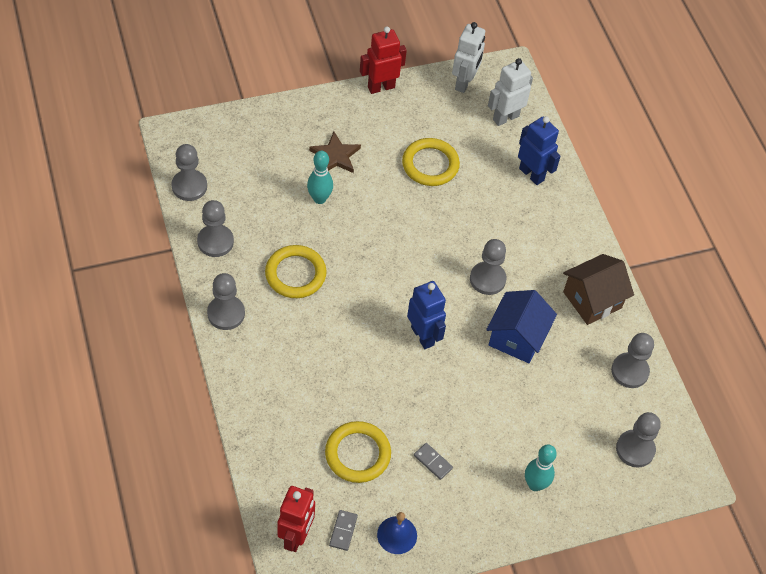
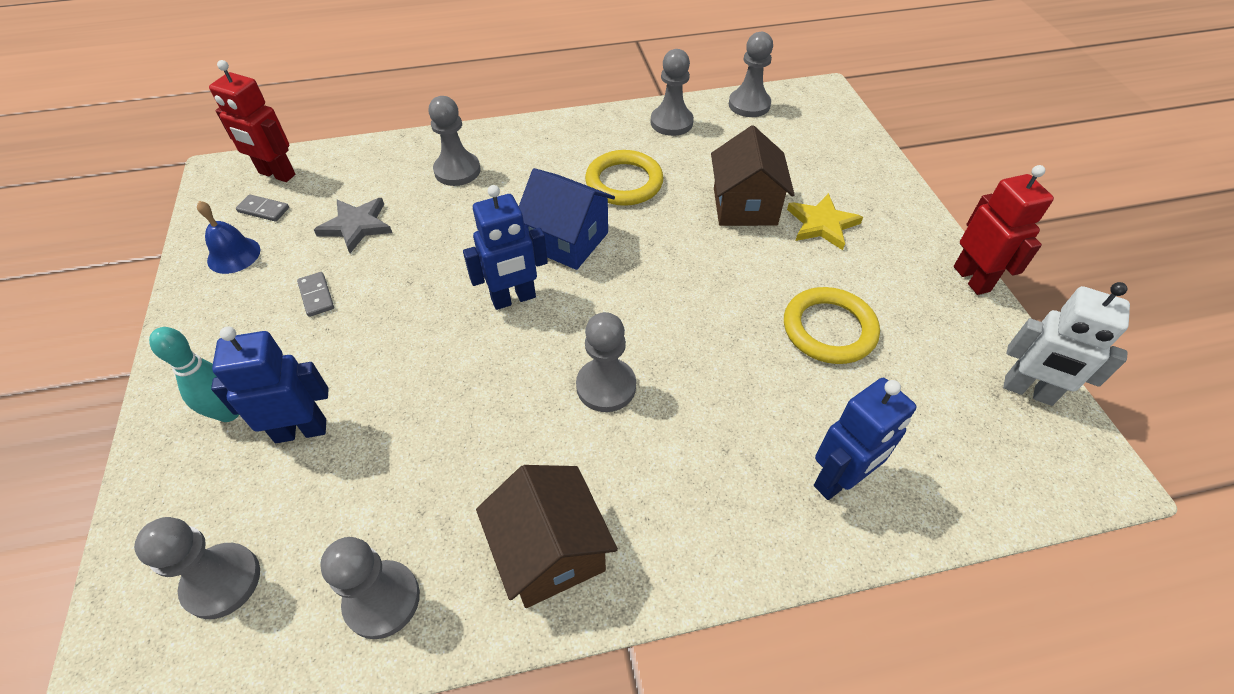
camera: 100 degrees right, 5 degrees down
(226, 313) = (572, 129): grey pawn -> grey pawn (457, 171)
(319, 199) = (744, 206): turquoise bowling pin -> brown house
(335, 156) = (822, 224): brown star -> yellow star
(357, 454) = (356, 226): yellow ring -> grey star
(433, 462) = (316, 296): grey domino -> grey domino turned 75 degrees counterclockwise
(505, 117) = (967, 450): white robot -> none
(517, 338) = (490, 416): blue house -> blue house (568, 240)
(541, 438) = (301, 430): none -> blue robot

